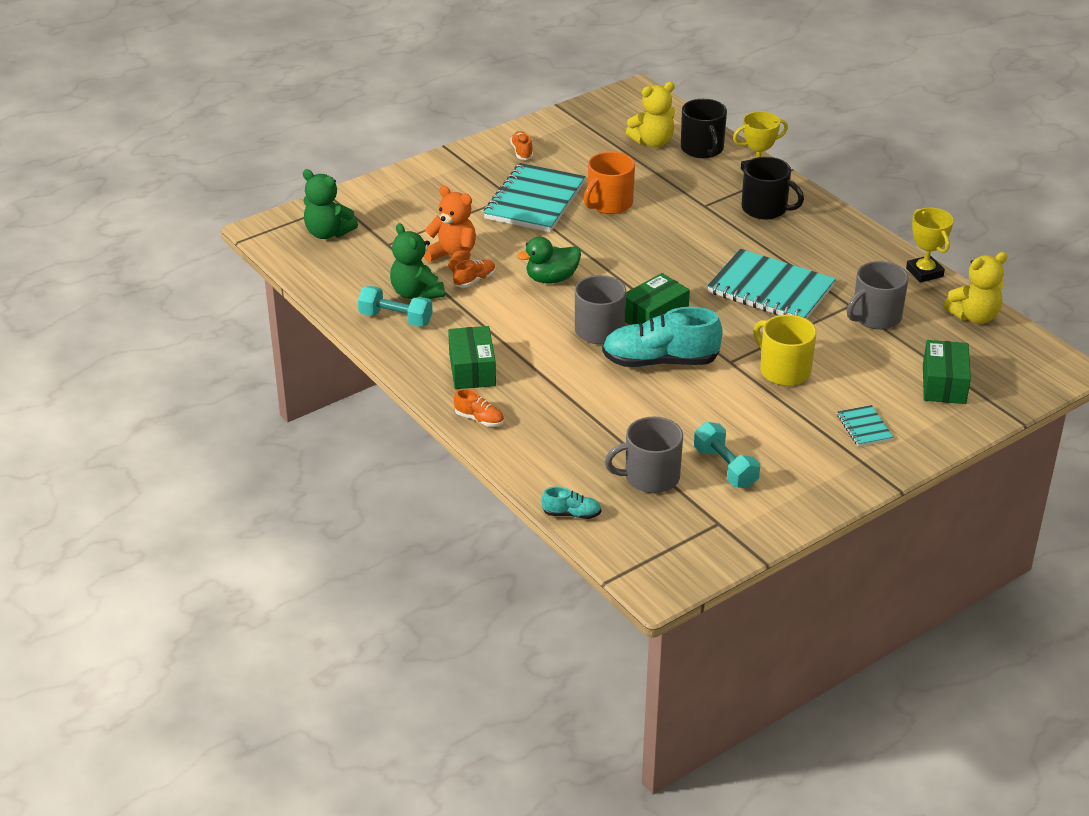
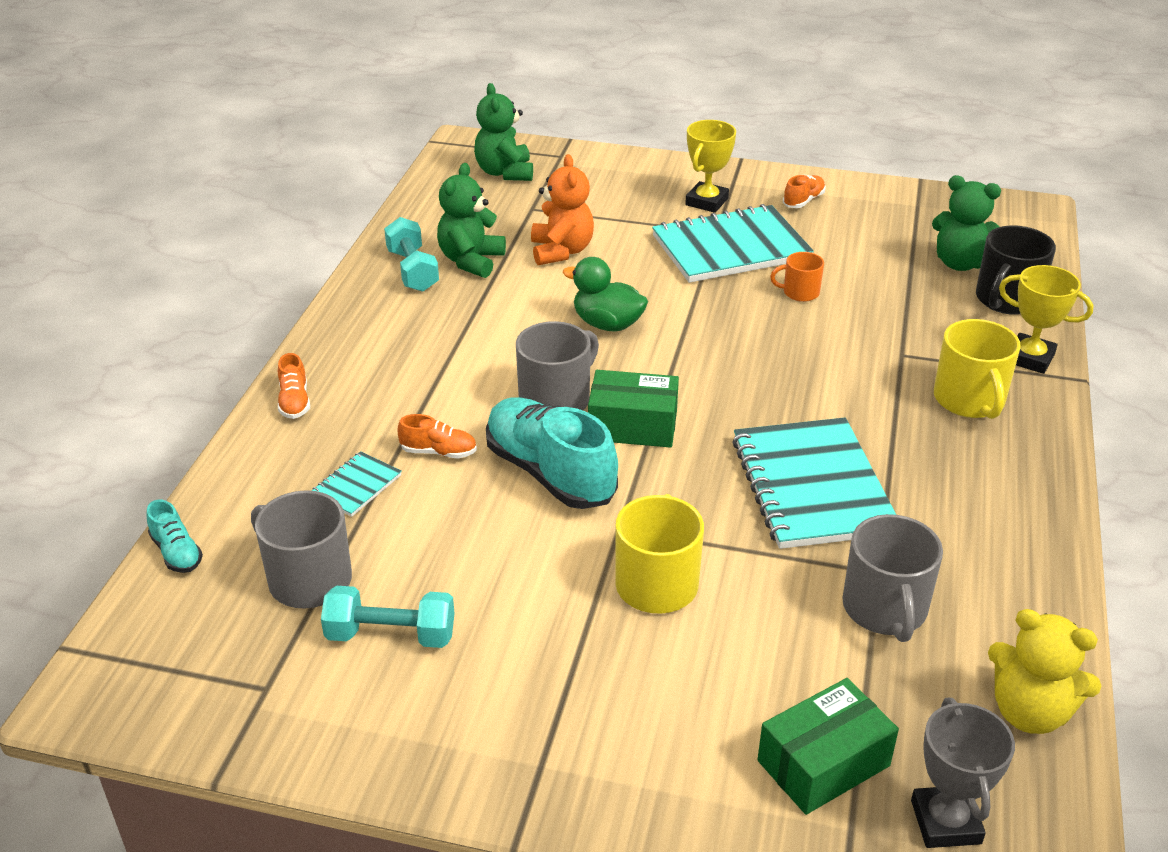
camera: 50 degrees right, 0 degrees up
(472, 370) = (379, 355): green box -> none
(474, 280) = (539, 281): orange shoe -> orange shoe (438, 452)
(609, 203) = (800, 292): orange mug -> orange mug, size x0.57
(652, 142) = (960, 263): yellow teddy bear -> green teddy bear
(725, 468) = (391, 635): turquoise dumbbell -> turquoise dumbbell turned 75 degrees clockwise
(765, 209) = (969, 400): black mug -> yellow mug
(864, 427) = (621, 727): turquoise notebook -> turquoise notebook (356, 486)
(875, 317) = (885, 609): grey mug -> grey mug turned 105 degrees counterclockwise
(924, 272) = (1054, 605): yellow trophy -> yellow trophy (706, 202)
(1006, 371) = (945, 822): none -> grey trophy

